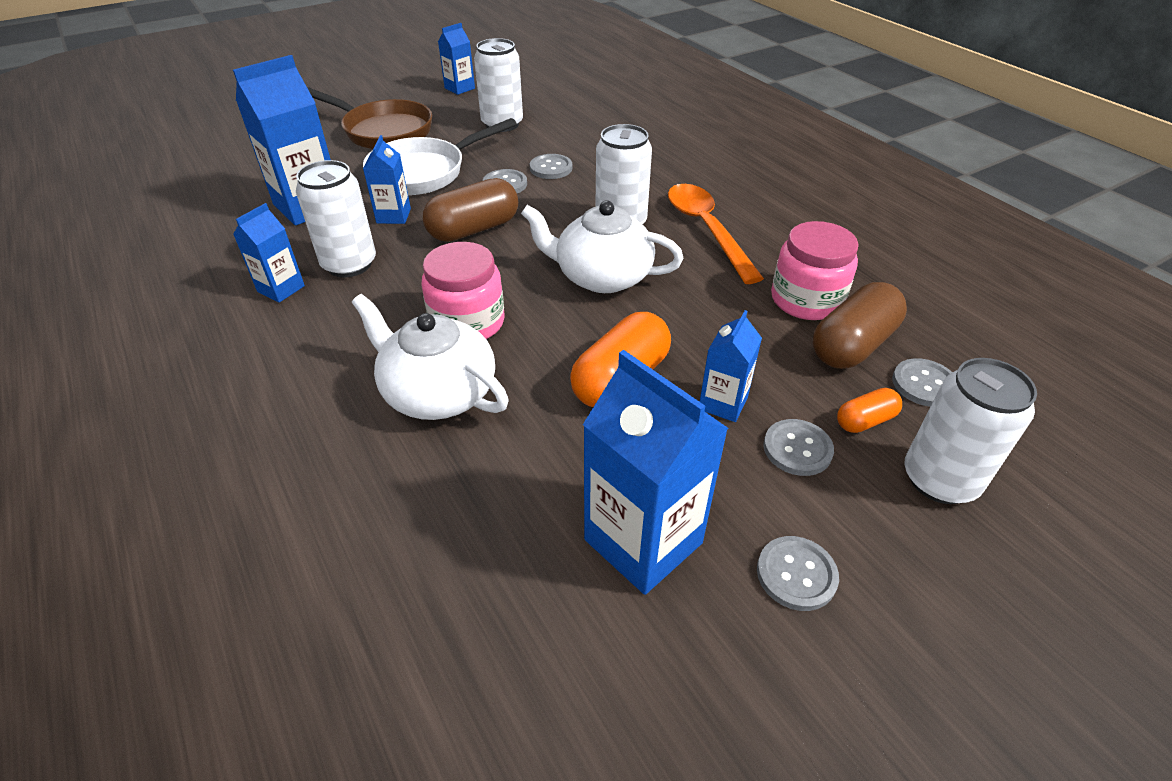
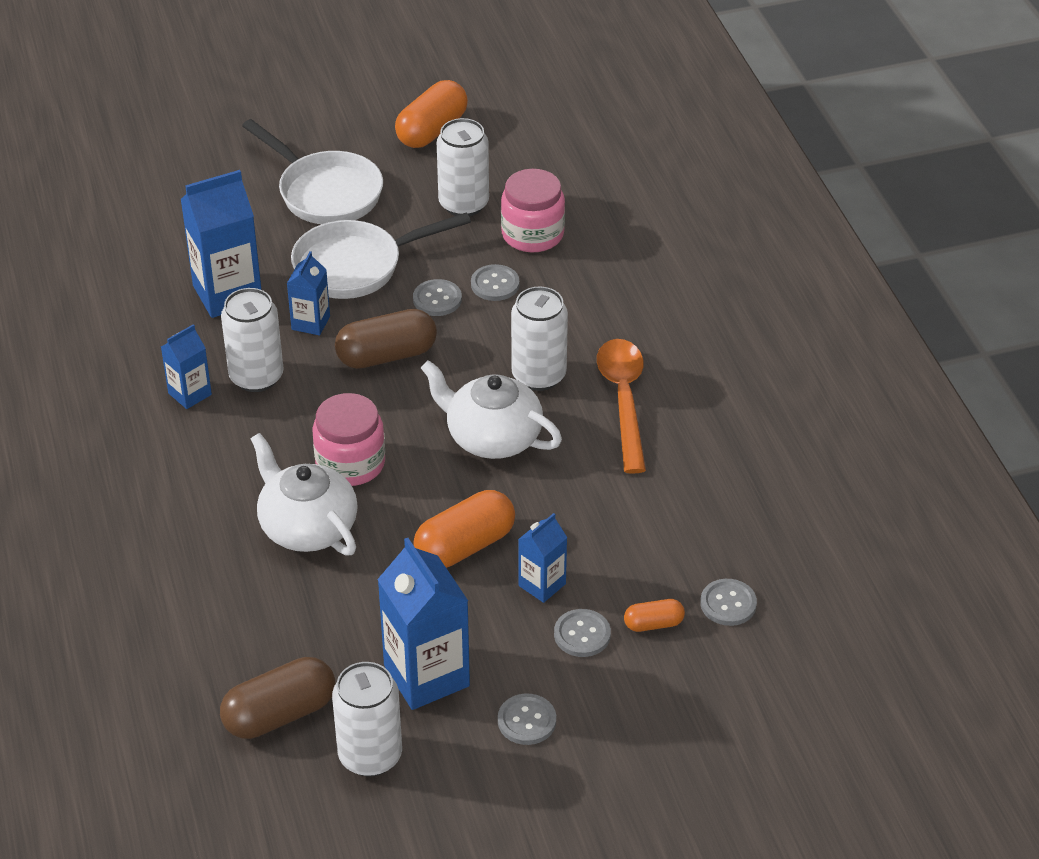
camera: 15 degrees right, 0 degrees up
(383, 131) = (325, 192): brown pan -> white pan
(459, 88) = (432, 130): blue carton -> orange capsule
(806, 300) = (676, 501): pink jar -> pink jar (532, 234)
(852, 345) = (689, 555): brown capsule -> brown capsule (280, 714)
(939, 479) = (681, 681): white can -> white can (370, 755)

